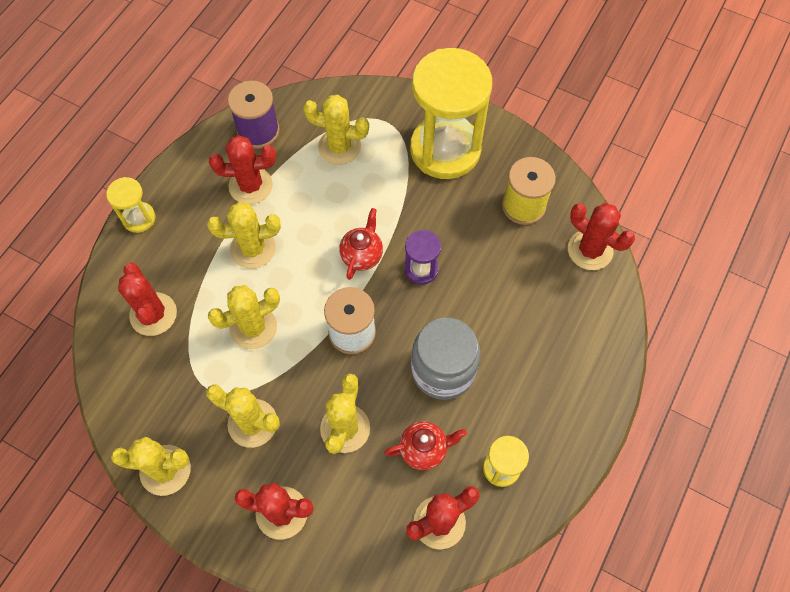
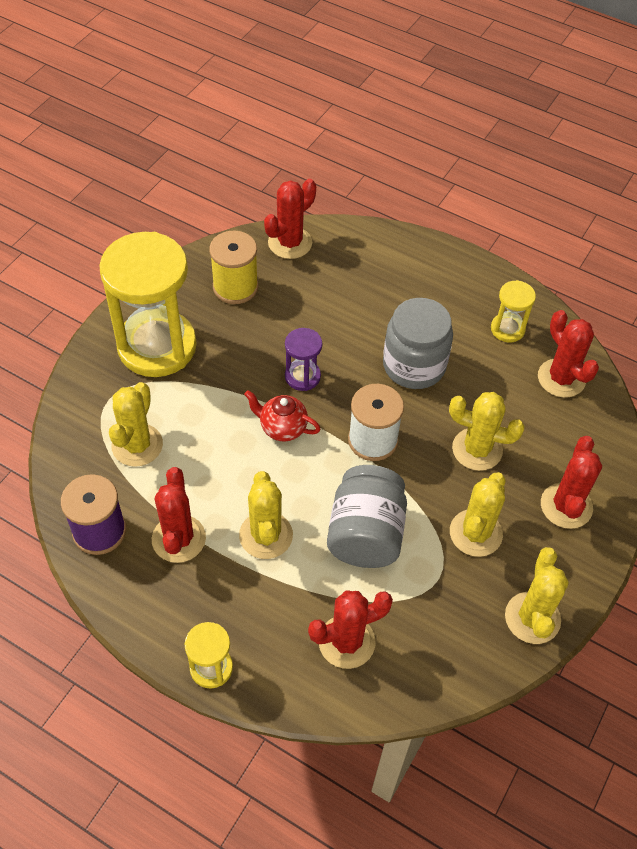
camera: 90 degrees left, 10 degrees down
(253, 327) = (365, 534): yellow cactus -> grey jar
(424, 449) = (494, 385): red teapot -> none

